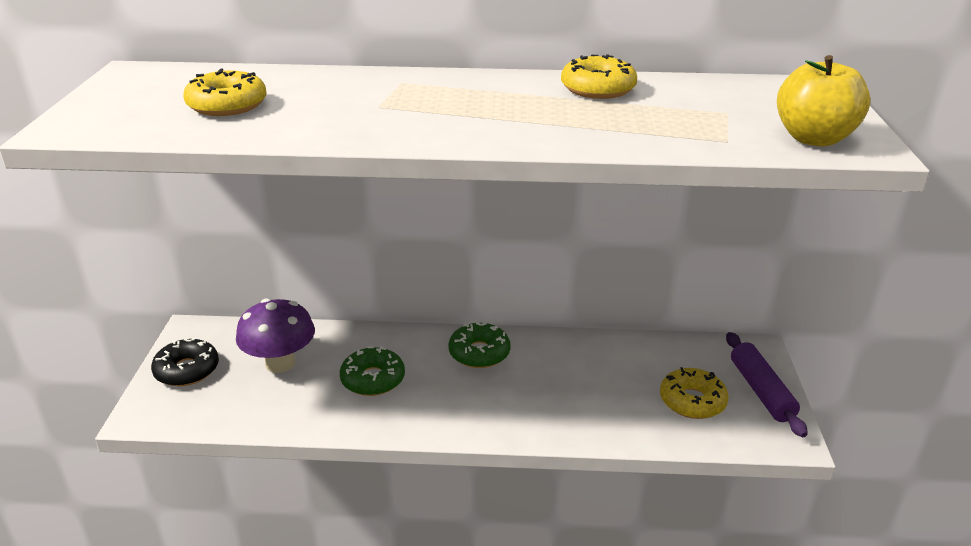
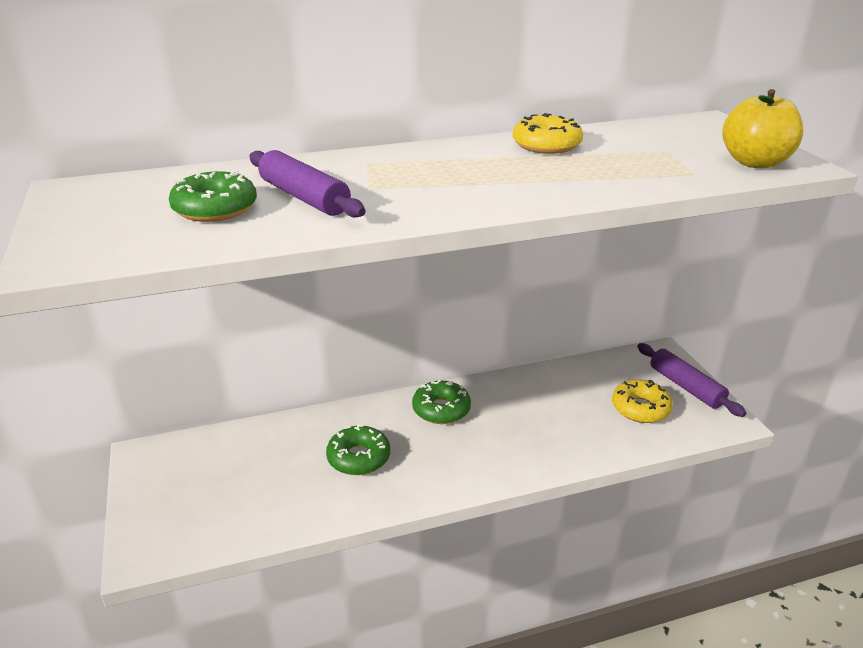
camera: 20 degrees left, 0 degrees up
(187, 370) = (163, 496): black donut -> none
(227, 105) = (215, 209): yellow donut -> green donut
(280, 363) = (258, 465): purple mushroom -> none
(311, 106) = (304, 197): none -> purple rolling pin

